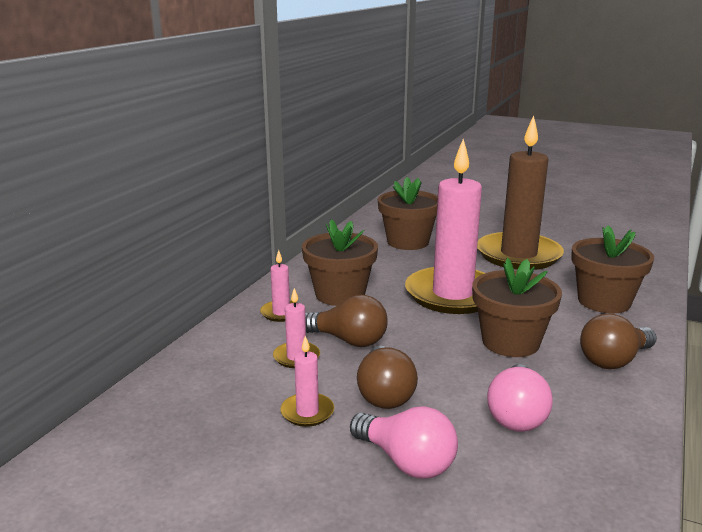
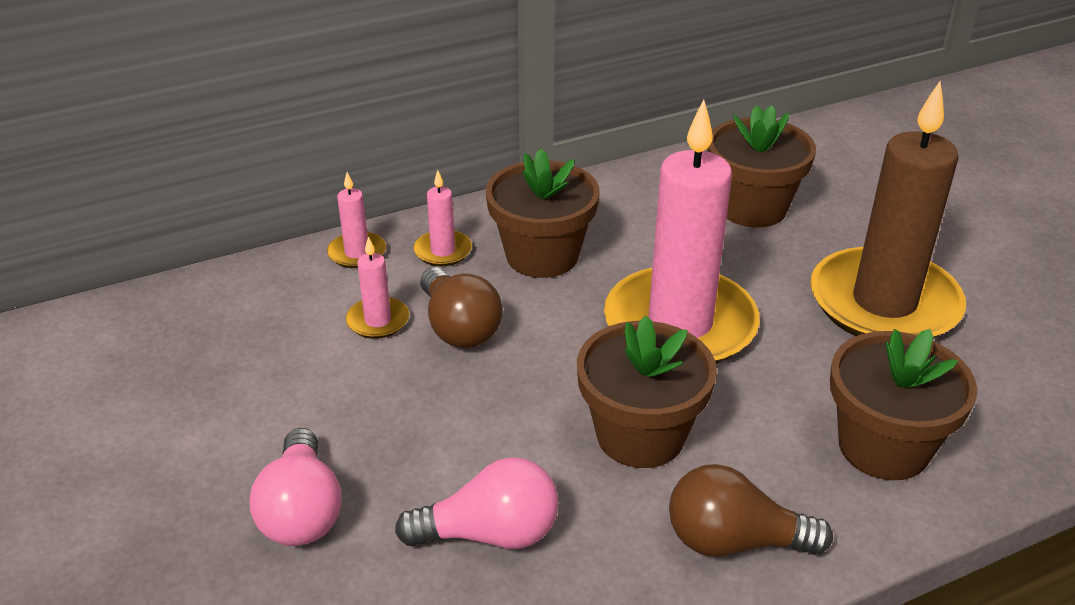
camera: 40 degrees right, 15 degrees up
(307, 412) = (297, 396): pink candle -> pink candle (357, 253)
(384, 394) = (396, 419): brown light bulb -> none
(517, 415) = (490, 534): pink light bulb -> pink light bulb turned 150 degrees counterclockwise

